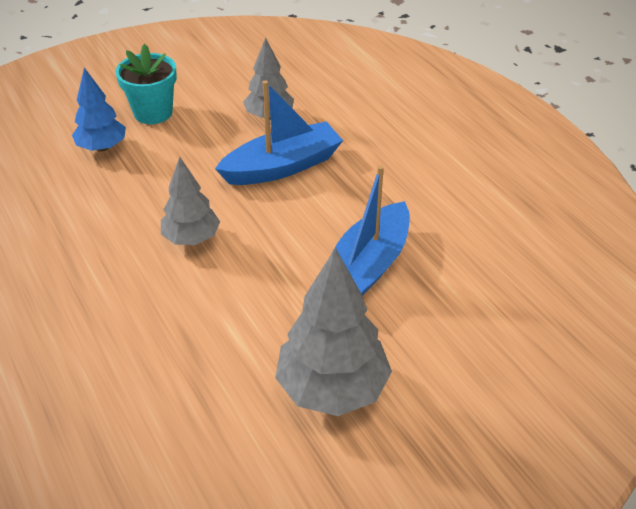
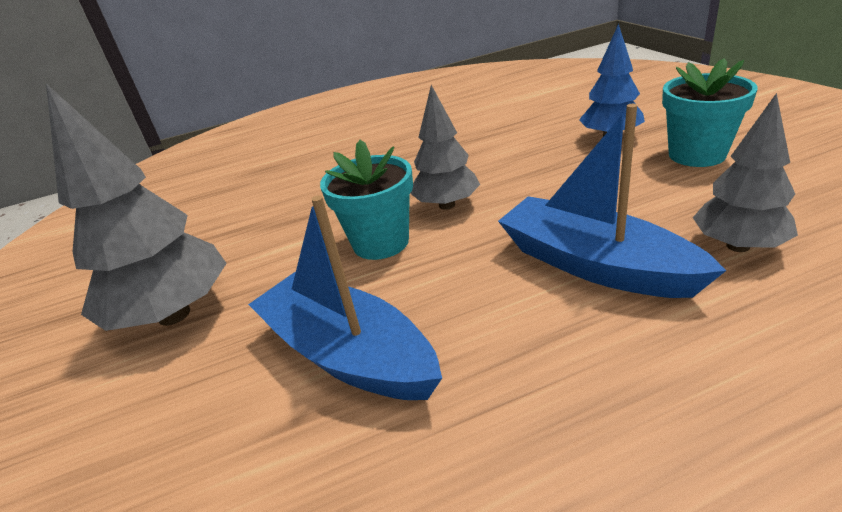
camera: 105 degrees right, 10 degrees down
(242, 272) = (381, 242): none -> turquoise flower pot
(282, 167) = (595, 264): blue boat -> blue boat turned 150 degrees clockwise

